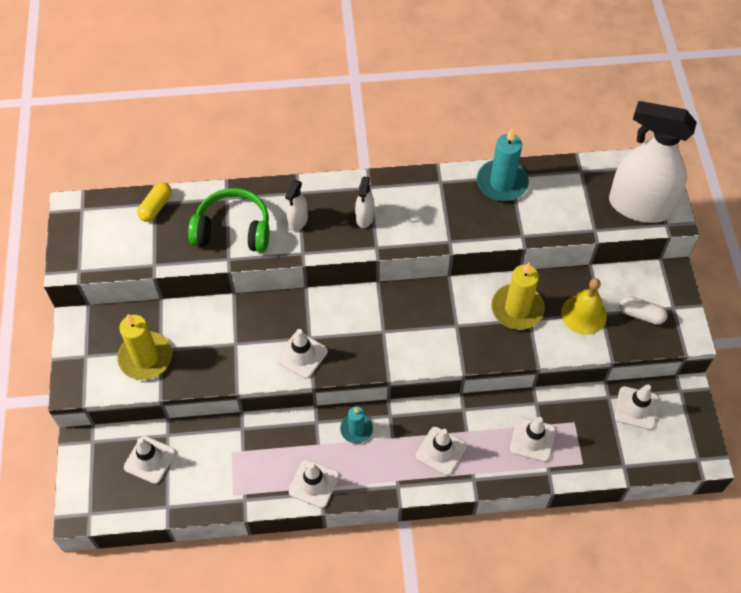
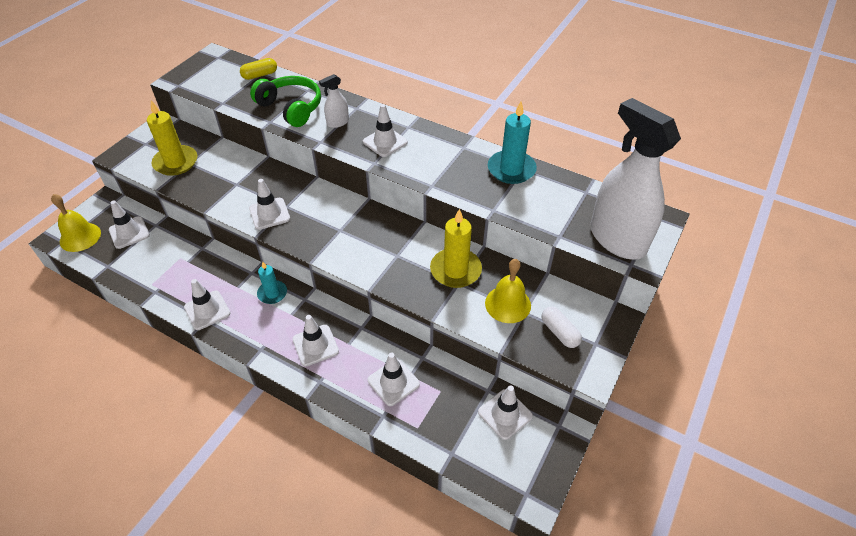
camera: 35 degrees right, 10 degrees down
(102, 497) = (80, 237): none -> yellow bell
(364, 217) = (385, 142): white spray bottle -> white traffic cone

